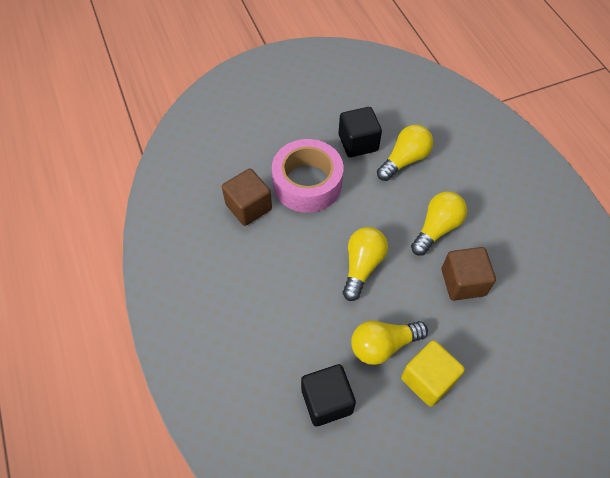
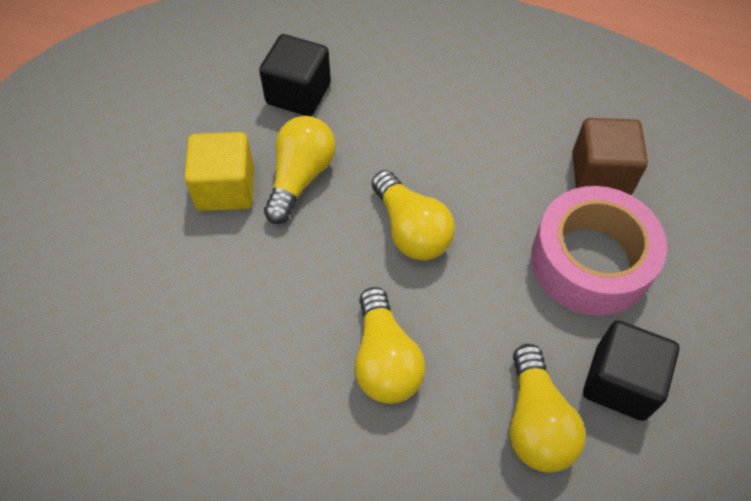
camera: 130 degrees right, 0 degrees up
(463, 282) = (286, 321): brown cube -> none

